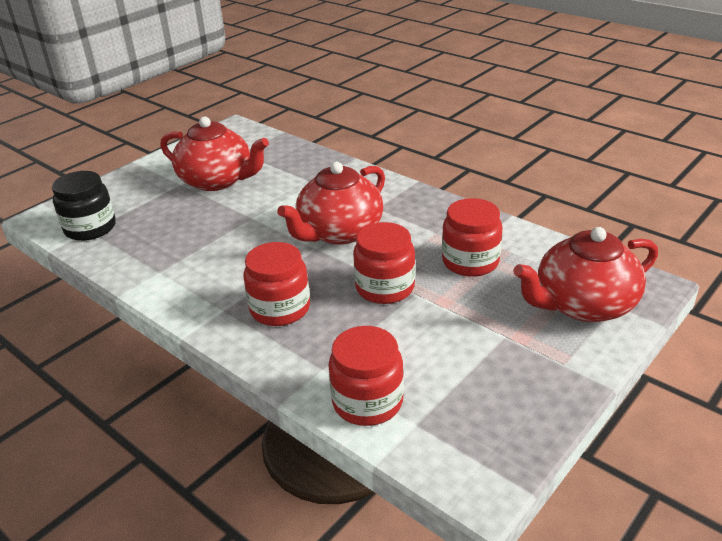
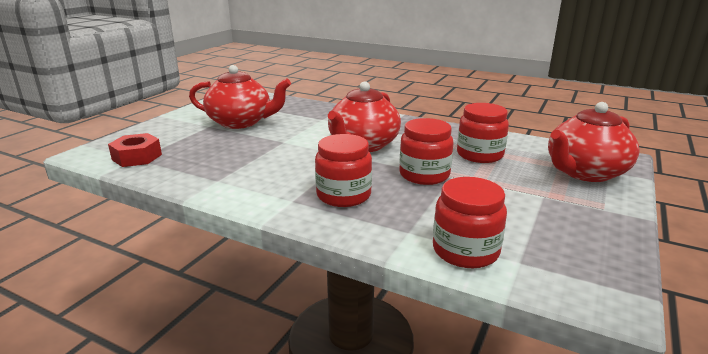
camera: 15 degrees left, 10 degrees down
(90, 228) = (137, 157): black jar -> red nut

